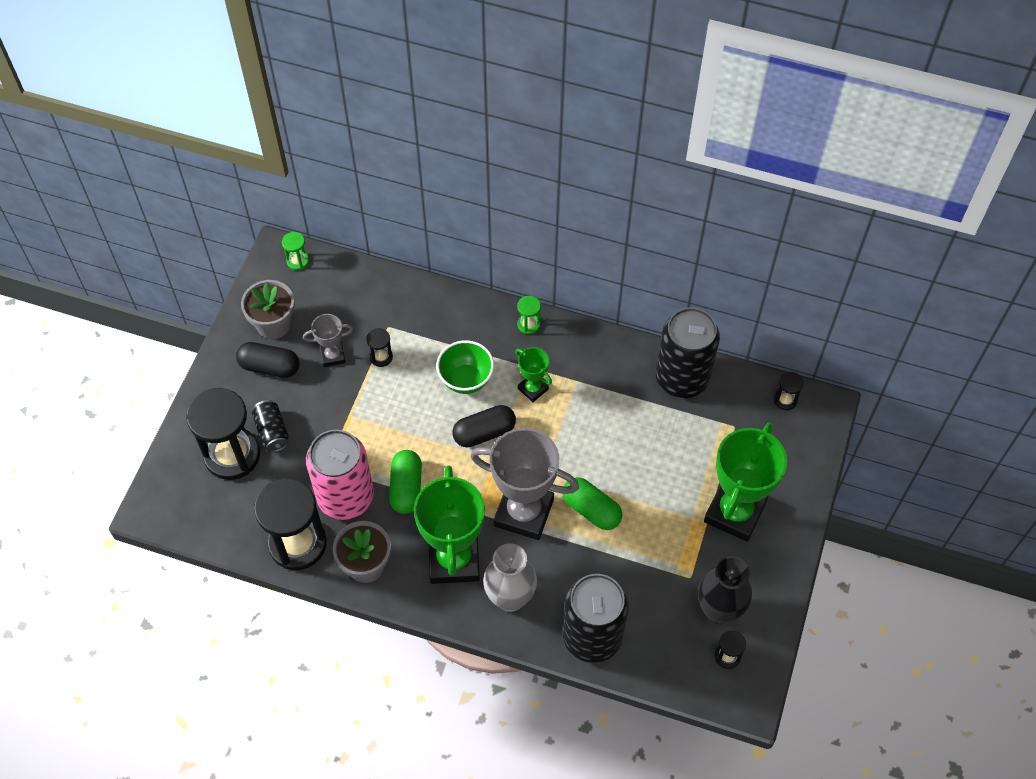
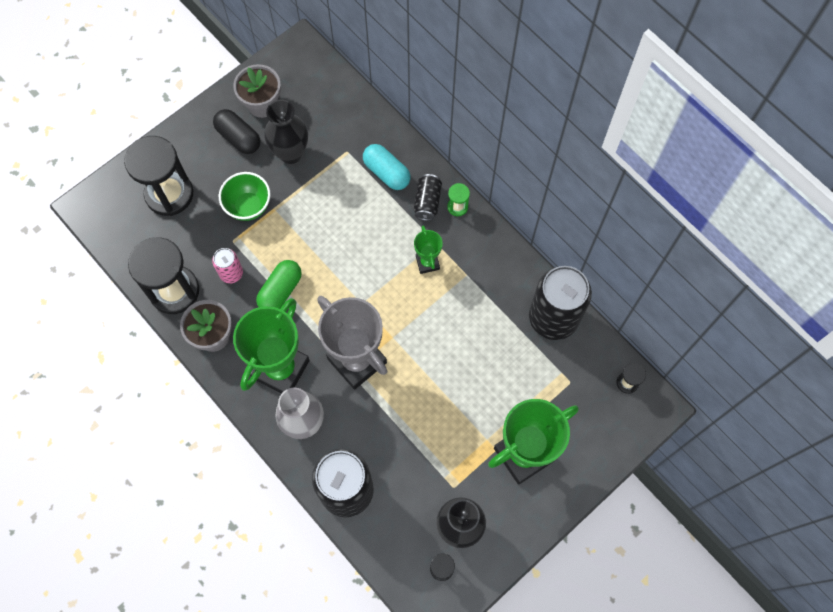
camera: 30 degrees right, 10 degrees up
(272, 432) = (209, 191): black can -> black can (427, 202)
(298, 261) = (311, 61): green hourglass -> none
(333, 356) = (290, 153): grey trophy -> black vase
(345, 497) = (231, 273): pink can -> pink can, size x0.48
(381, 357) = (326, 173): black hourglass -> none
(440, 327) = (386, 172): none -> turquoise capsule
(466, 380) = (380, 227): green bowl -> green bowl (248, 206)
(484, 433) = (367, 278): black capsule -> none
(591, 510) = (410, 388): green capsule -> none

